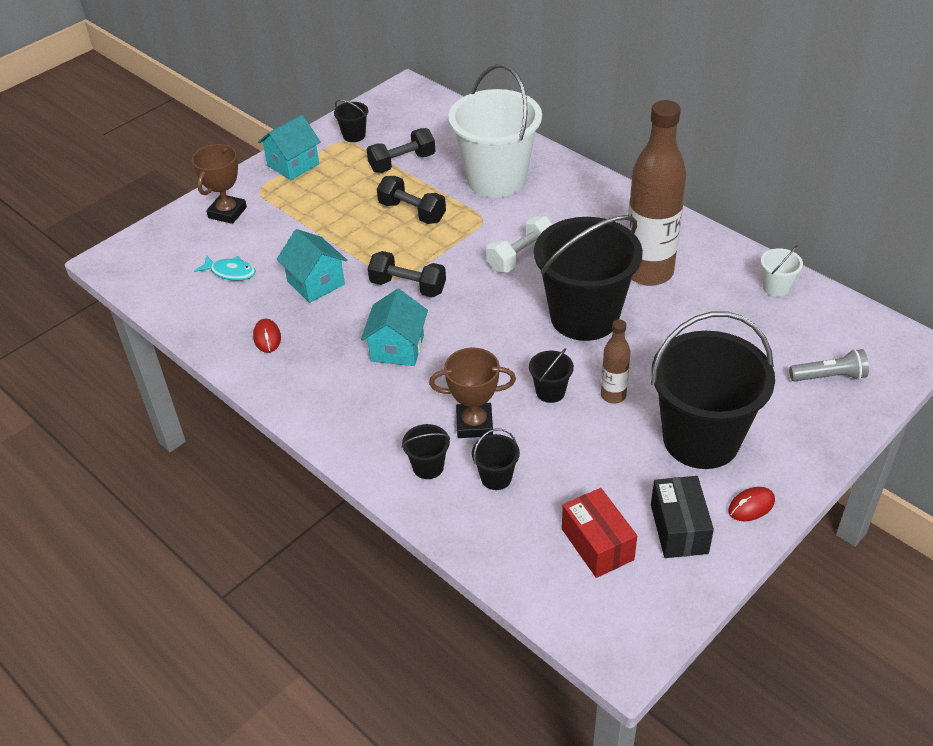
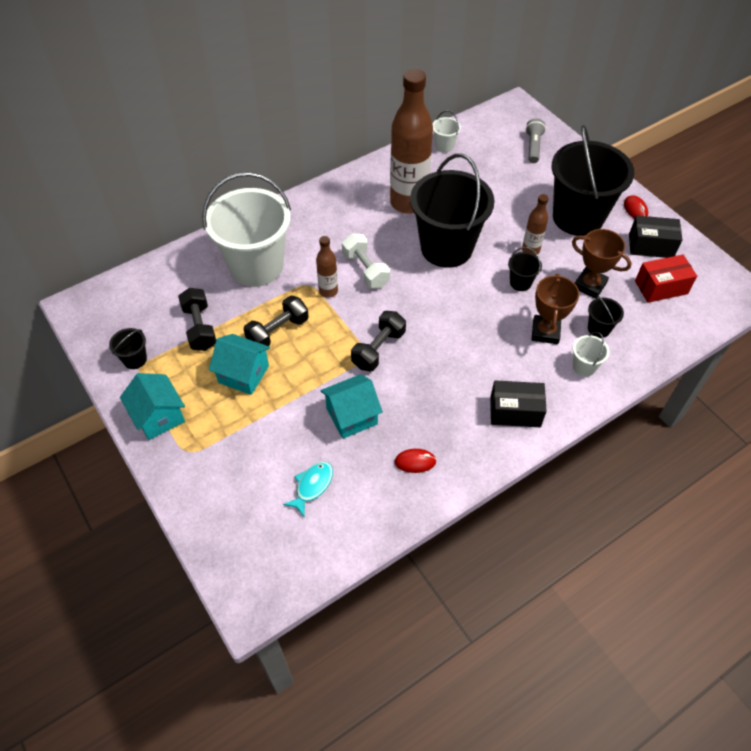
camera: 80 degrees left, 10 degrees up
(227, 212) = (214, 483): brown trophy -> brown trophy (589, 285)
(345, 409) = (515, 412): none -> black box
(397, 348) = (452, 367): turquoise house -> turquoise house (243, 374)
(428, 467) = (584, 366): black bucket -> white bucket
(479, 235) = (328, 291): none -> brown bottle

